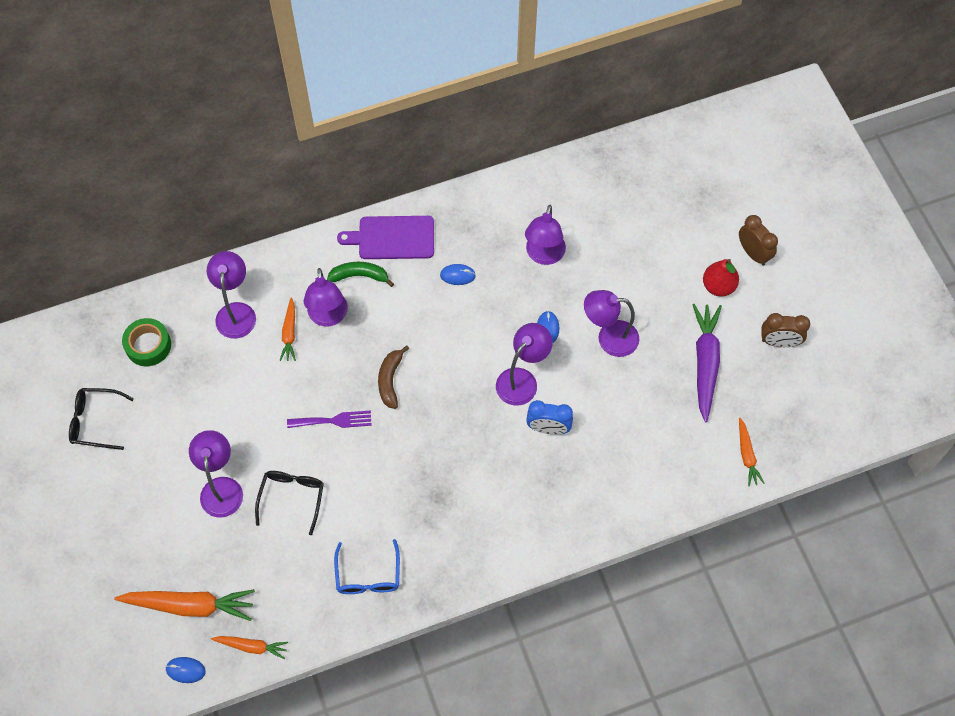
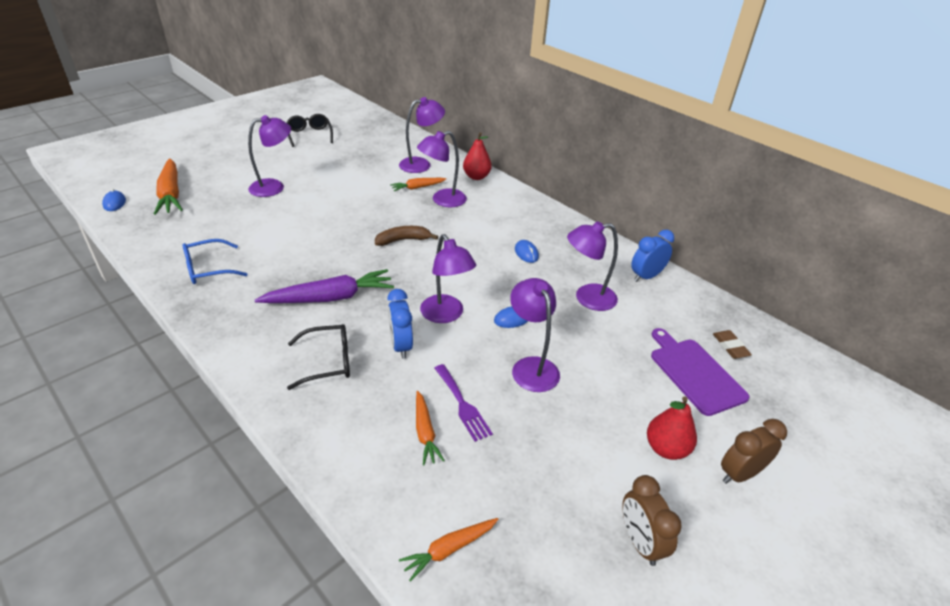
camera: 65 degrees right, 25 degrees down
(148, 345) = (376, 140): green tape -> none
(252, 646) = (135, 226): orange carrot -> orange carrot (425, 432)
(291, 263) = (476, 177): none -> red pear
(292, 498) = (274, 217): black glasses -> black glasses (328, 362)
(333, 421) = (352, 221): purple fork -> purple fork (462, 405)
(360, 276) = (488, 206): green banana -> none
(392, 238) = (534, 214): purple cutting board -> purple cutting board (695, 373)
(522, 380) = (446, 315): purple lamp -> purple lamp turned 45 degrees clockwise
(533, 191) = (646, 276): none -> blue clock
(641, 181) = (730, 346): none -> brown eraser
(705, 363) = (555, 463): purple carrot -> purple carrot (330, 298)
(753, 253) = (739, 474): brown clock -> brown clock turned 150 degrees counterclockwise

